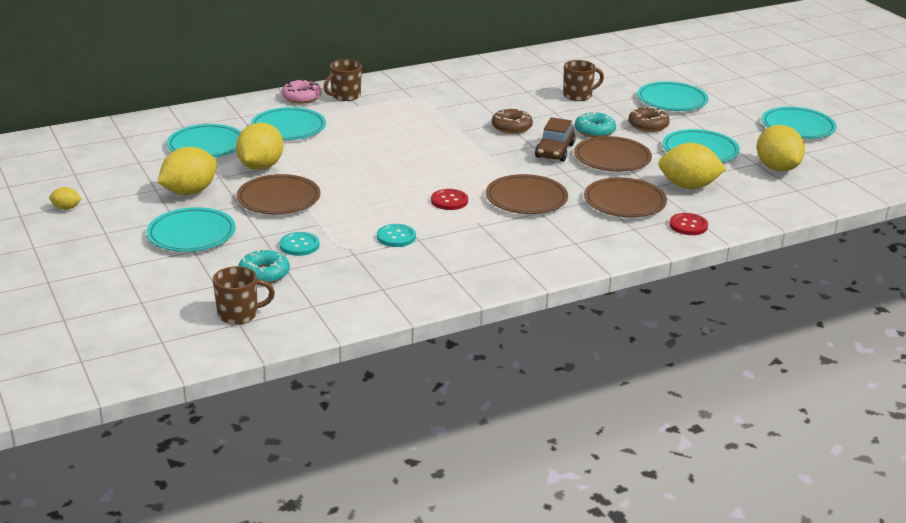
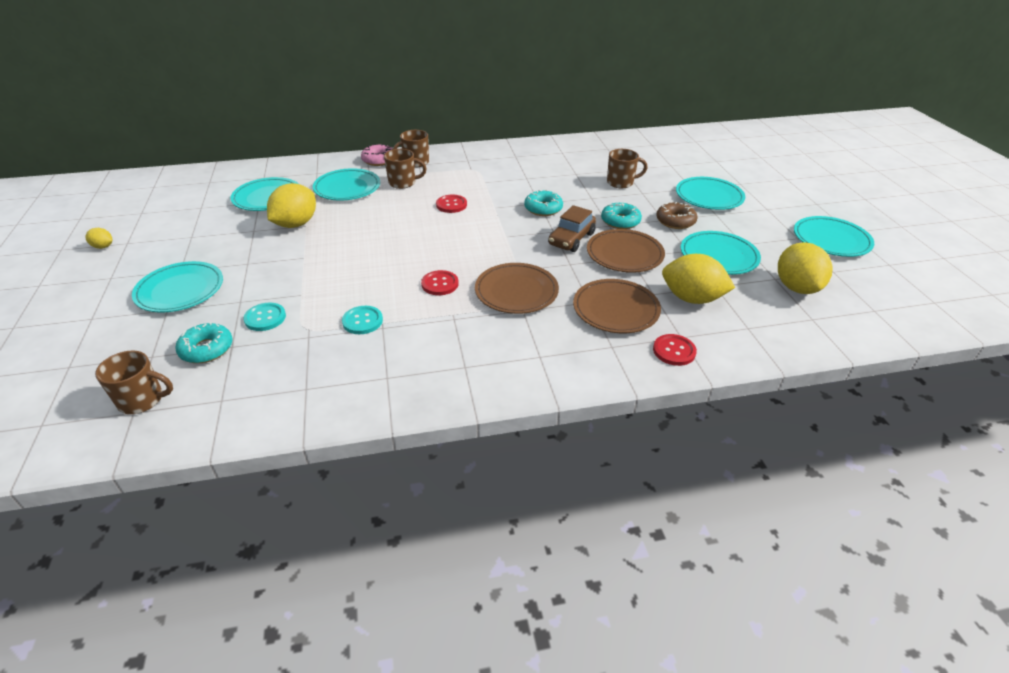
camera: 15 degrees right, 10 degrees up
(189, 192) = (216, 243): yellow lemon -> none
(278, 199) = (286, 261): brown plate -> none
(346, 117) = (403, 183): none -> brown mug
(414, 133) = (451, 205): none -> red button
(511, 127) = (543, 208): brown donut -> turquoise donut

